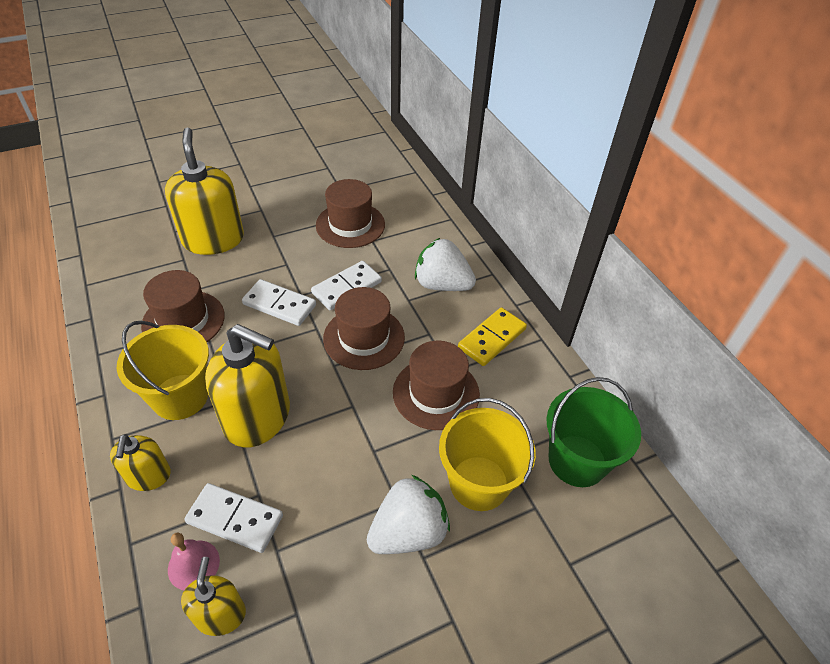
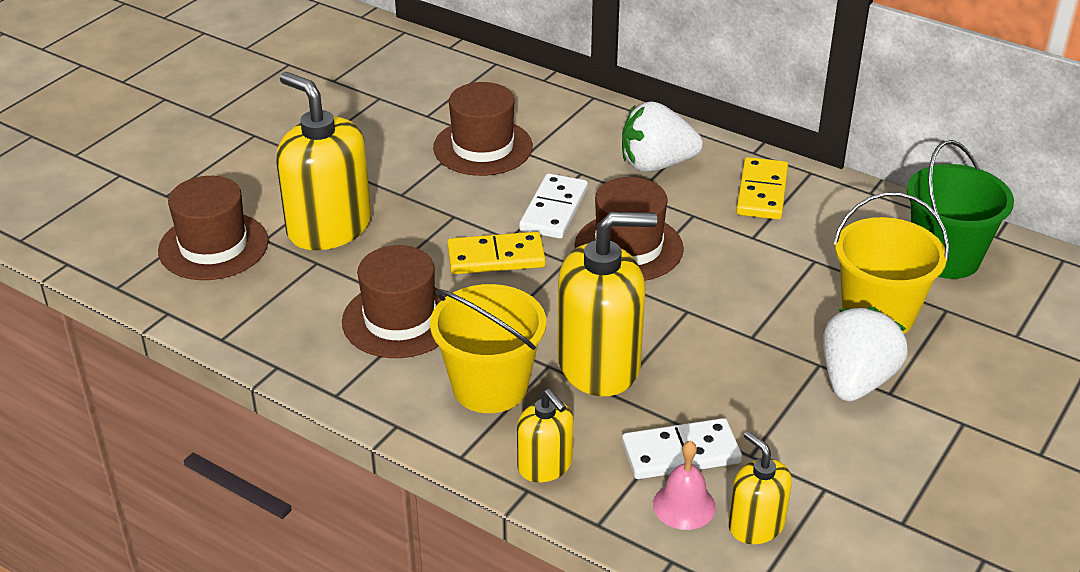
camera: 30 degrees left, 10 degrees down
(279, 305) = (496, 257): white domino -> yellow domino
(436, 393) = (758, 262): brown hat -> brown hat (213, 246)

